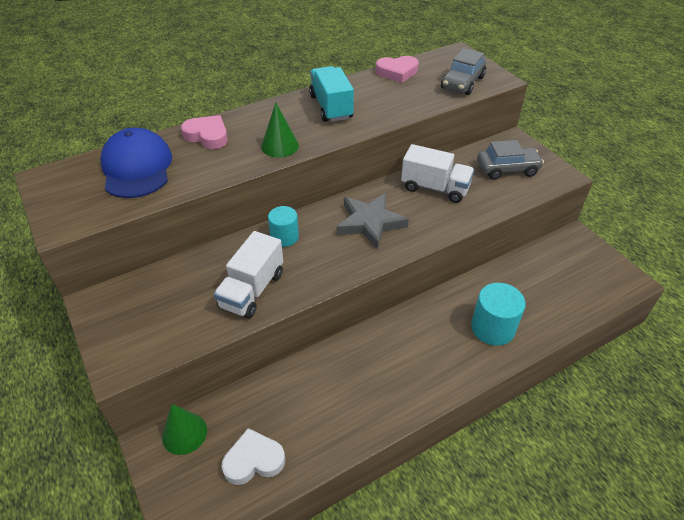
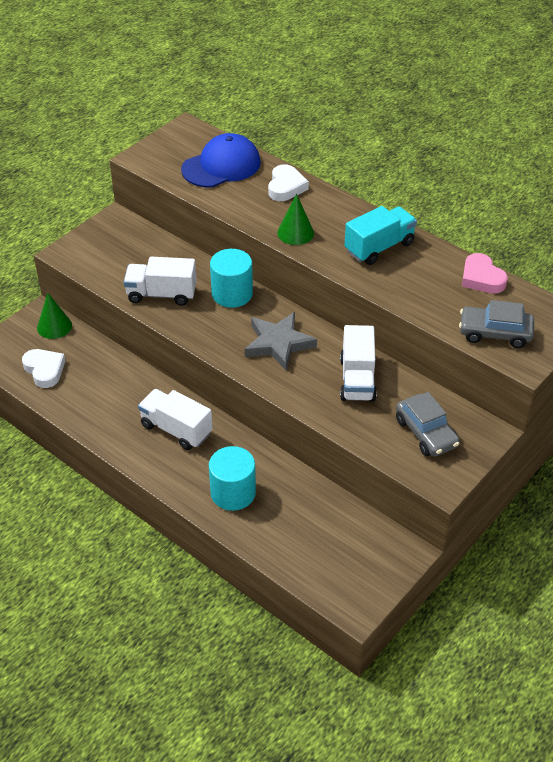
camera: 70 degrees right, 0 degrees up
(207, 136) = (286, 187): pink heart -> white heart
(284, 237) = (232, 294): turquoise cylinder -> turquoise cylinder, size x1.53
(398, 352) = (176, 429): none -> white truck

